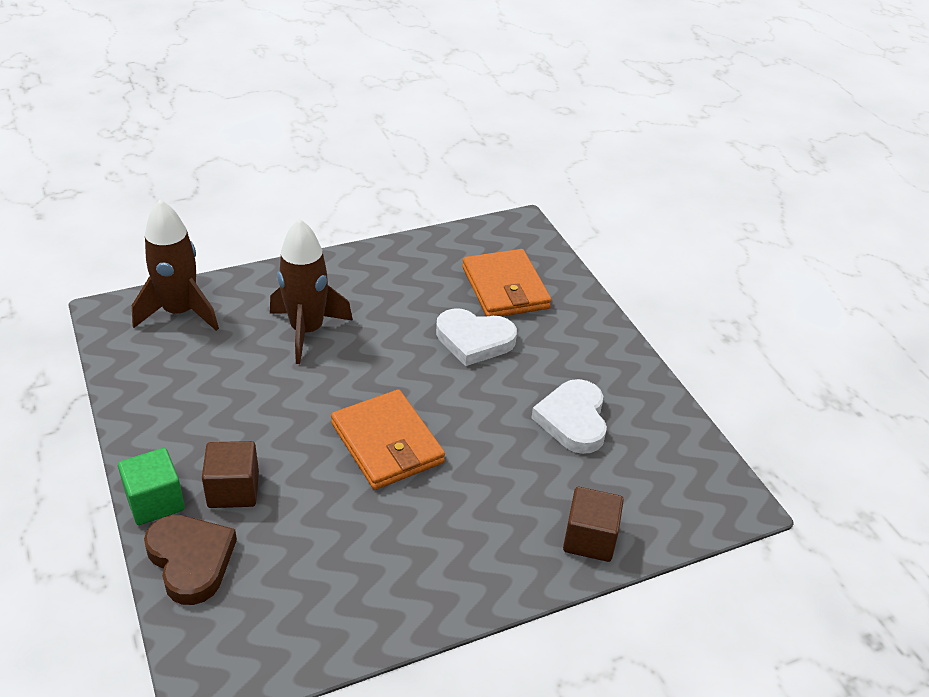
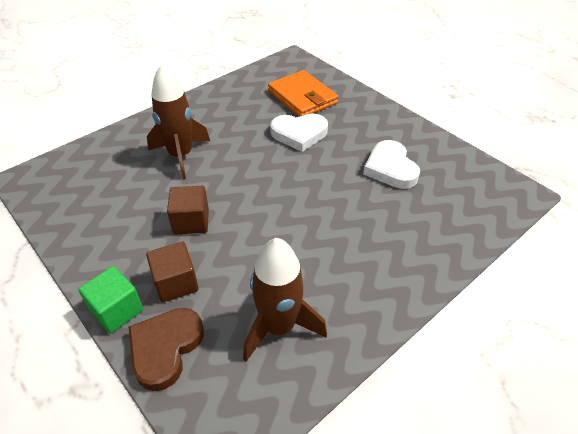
camera: 15 degrees left, 5 degrees up
(180, 312) = (80, 165): brown rocket -> brown rocket (278, 327)
(191, 560) = (165, 348): brown heart -> brown heart turned 105 degrees counterclockwise
(387, 443) = (274, 217): orange wallet -> none
(589, 539) = (445, 243): brown cube -> brown cube (191, 221)

